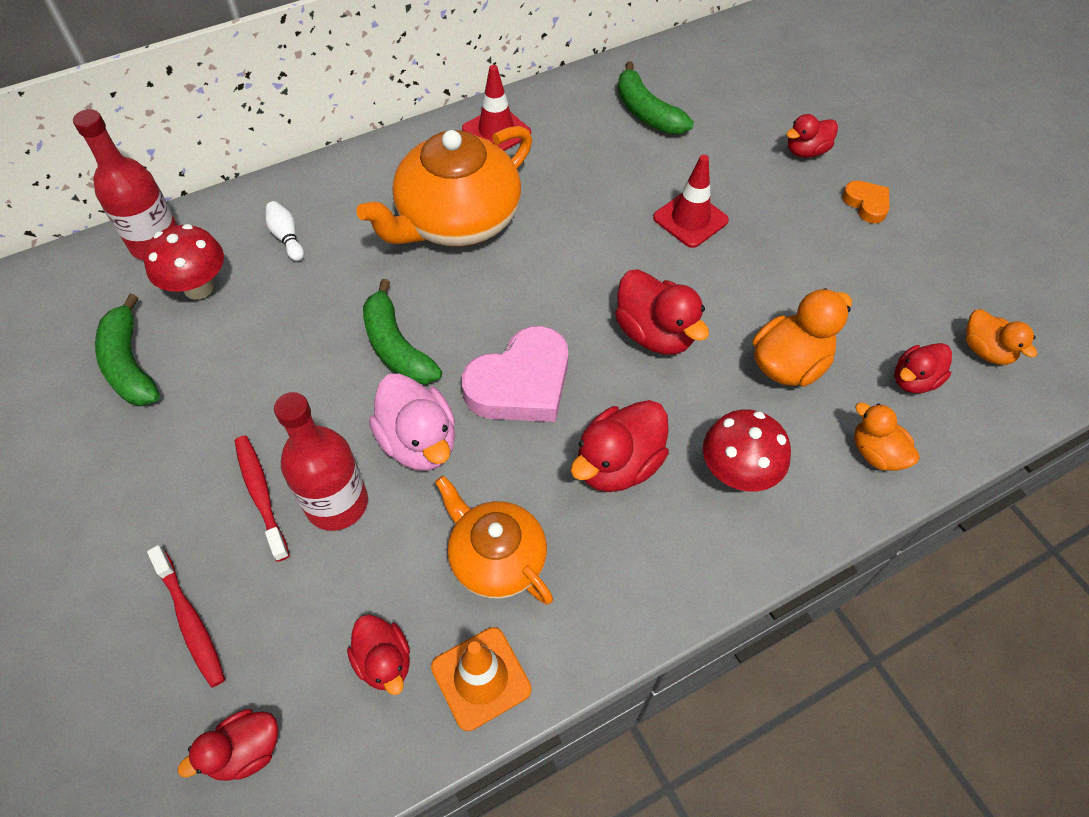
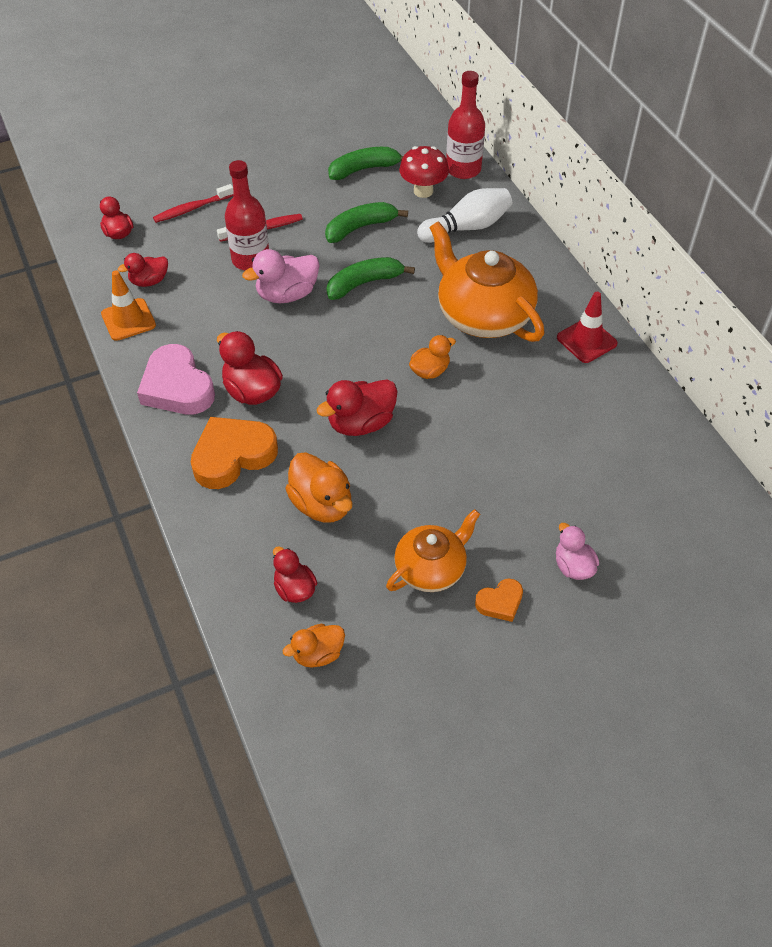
camera: 95 degrees right, 5 degrees down
(287, 237) = (467, 227): white bowling pin -> white bowling pin, size x1.97
(496, 558) = (199, 328): orange teapot -> orange teapot (431, 568)
(521, 384) = (325, 345): pink heart -> pink heart (177, 387)
(646, 112) = (620, 446): green banana -> green banana (360, 228)
(690, 219) = (481, 461): red traffic cone -> none
(737, 473) = (232, 456): red mushroom -> orange heart
(806, 151) = (573, 566): red duck -> pink duck
(876, 453) = (232, 545): orange duck -> orange duck (430, 371)

